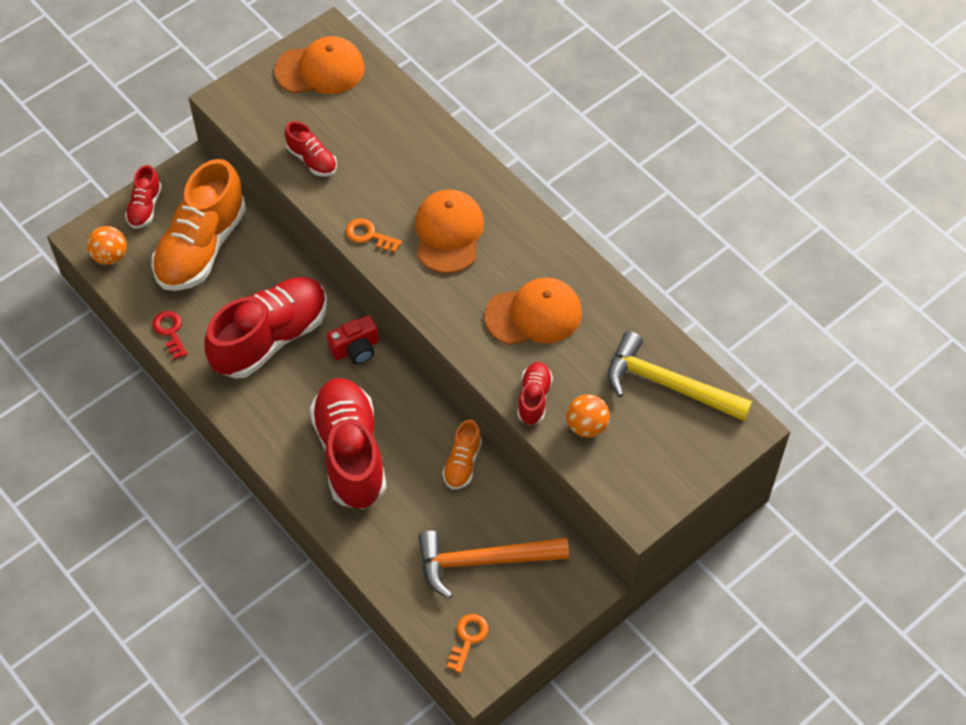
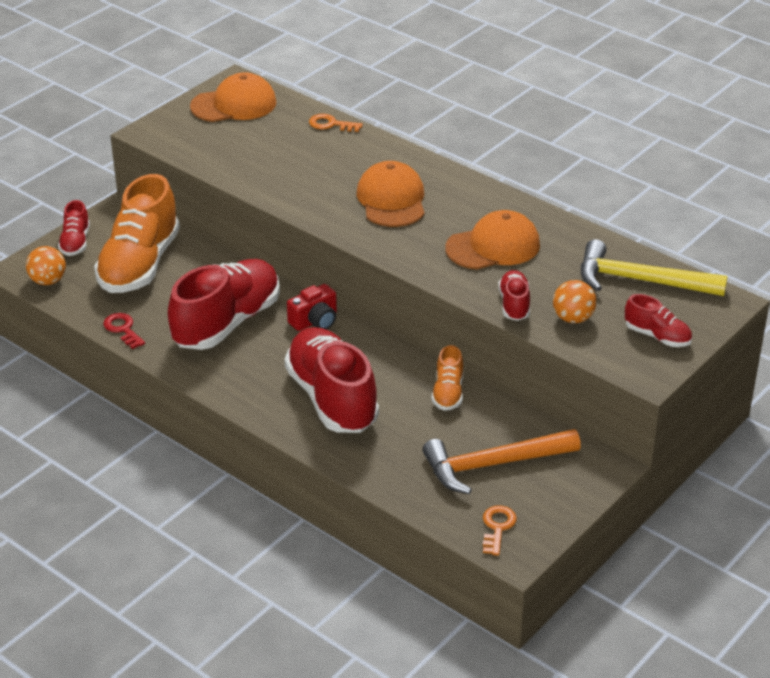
camera: 10 degrees left, 20 degrees down
(312, 160) = (243, 164): red shoe -> red shoe (657, 336)
(369, 235) = (315, 209): orange key -> orange key (331, 124)

